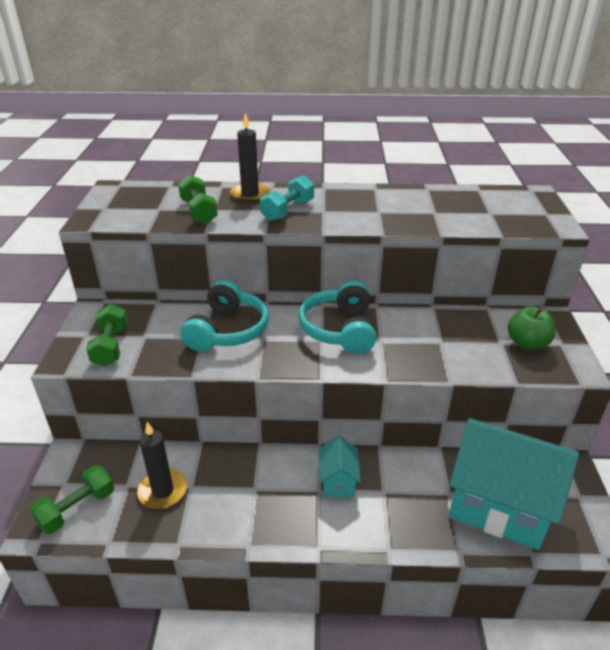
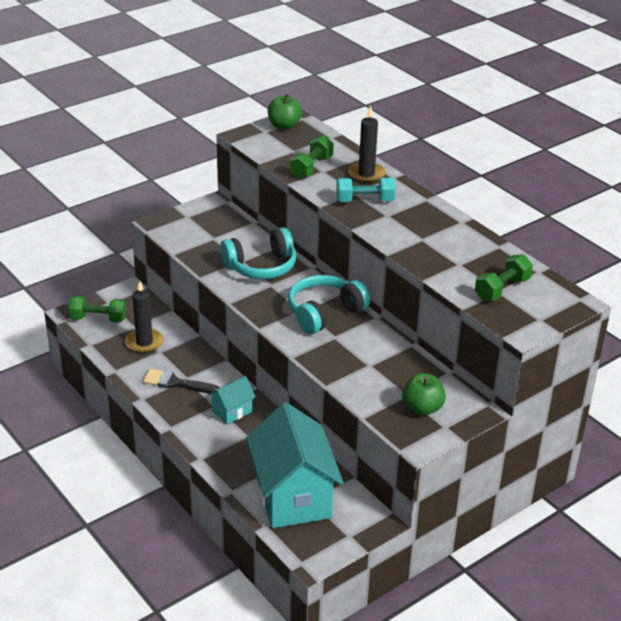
camera: 50 degrees right, 0 degrees up
(110, 346) = (189, 231): green dumbbell -> green dumbbell (502, 289)
(113, 196) = (284, 126): none -> green apple
(254, 501) = (176, 383): none -> black brush

